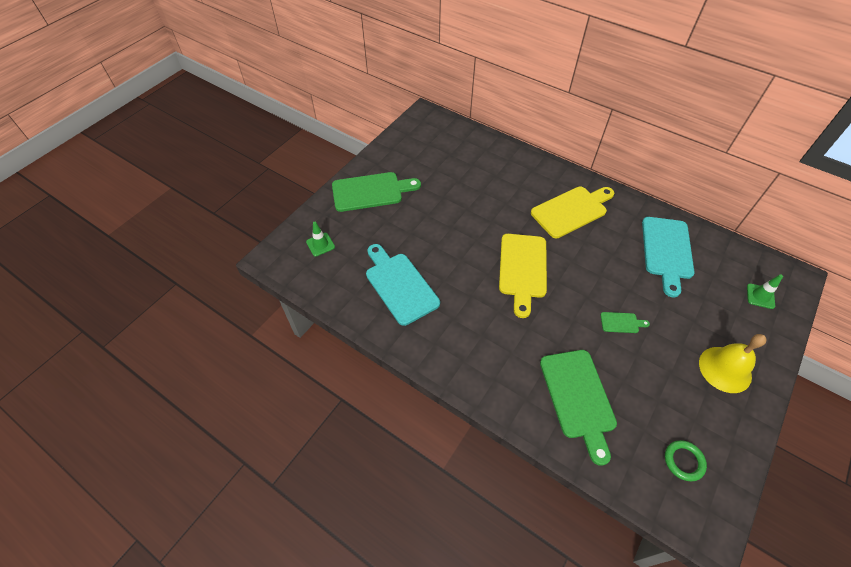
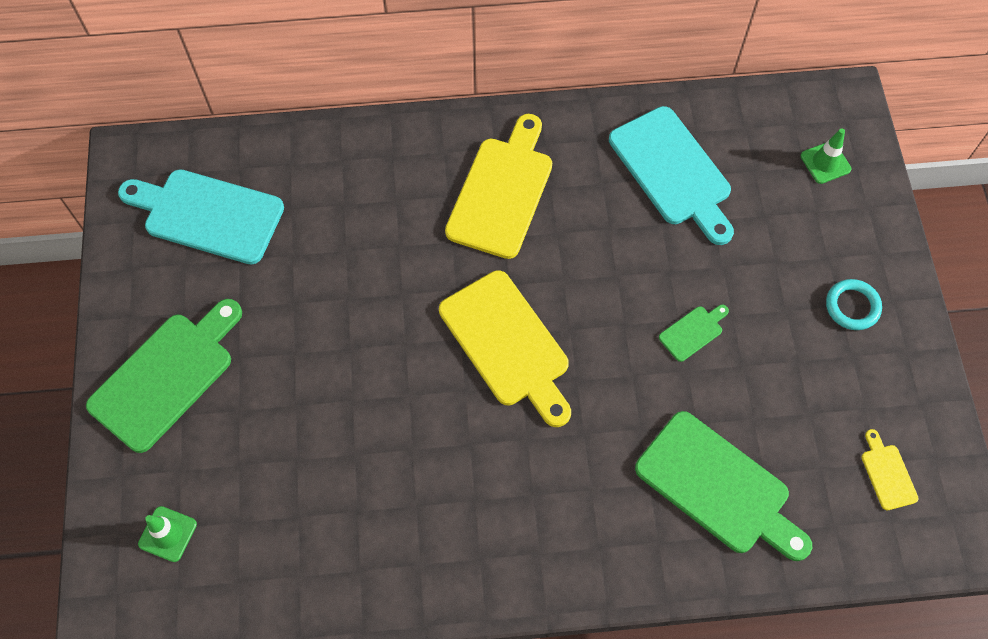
camera: 40 degrees left, 10 degrees up
(399, 285) = (354, 507): turquoise cutting board -> turquoise cutting board (207, 215)
(683, 461) = (887, 473): green ring -> yellow cutting board
(725, 369) = (852, 306): yellow bell -> turquoise ring

